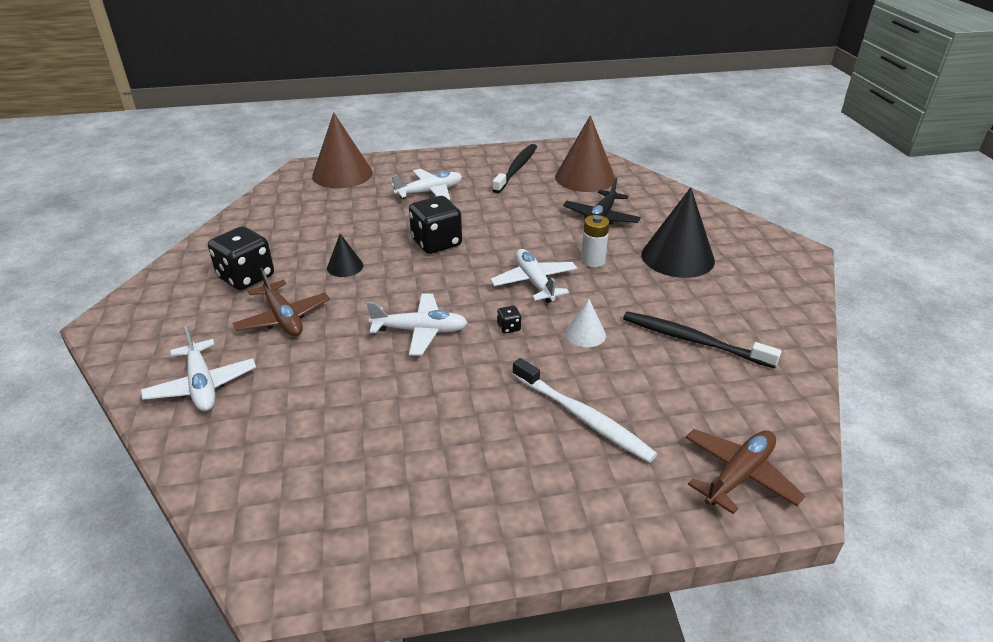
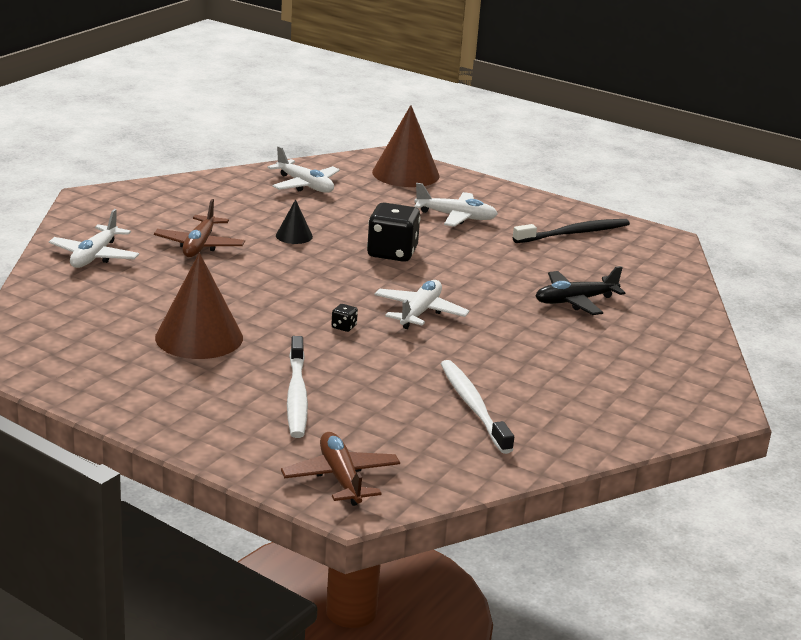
camera: 40 degrees right, 10 degrees down
(246, 277) = (215, 211): black dice -> none
(420, 331) = (276, 297): white plane -> white plane (305, 185)
(585, 178) = (628, 268): brown cone -> brown cone (199, 337)
(585, 334) = (394, 359): white cone -> none
(593, 261) = (500, 323): white battery -> none
(677, 257) = (585, 358): black cone -> none
(692, 340) = (473, 406): black toothbrush -> white toothbrush
(738, 475) = (341, 478): brown plane -> brown plane turned 105 degrees counterclockwise

